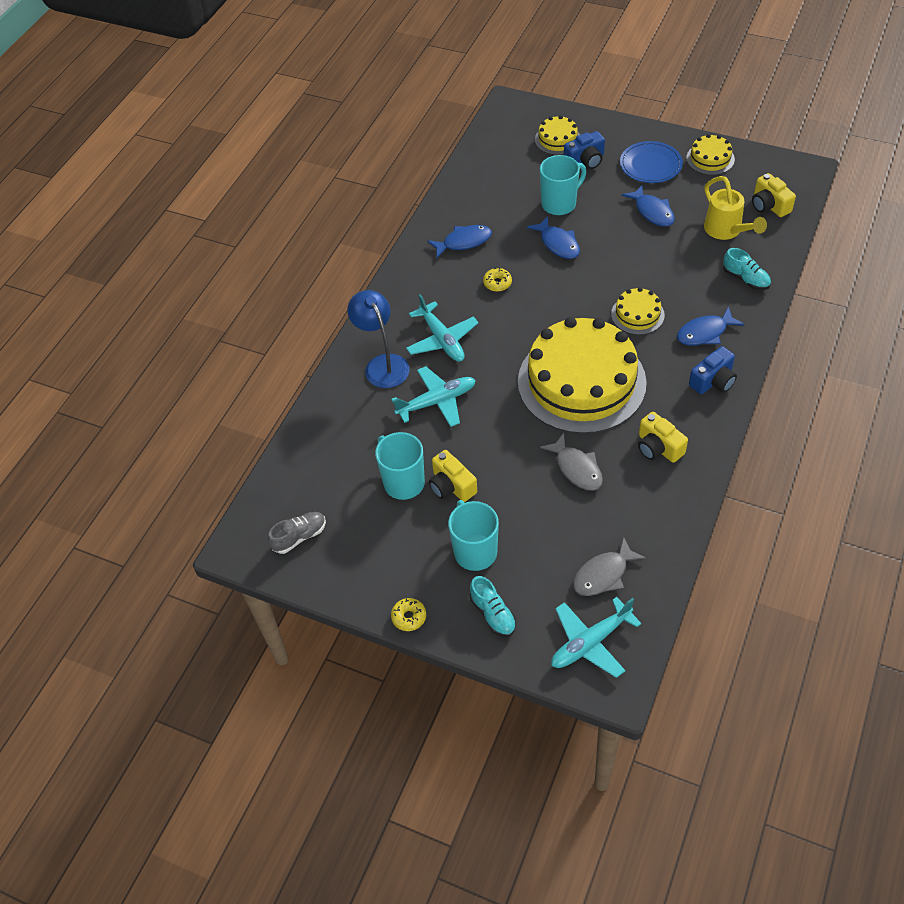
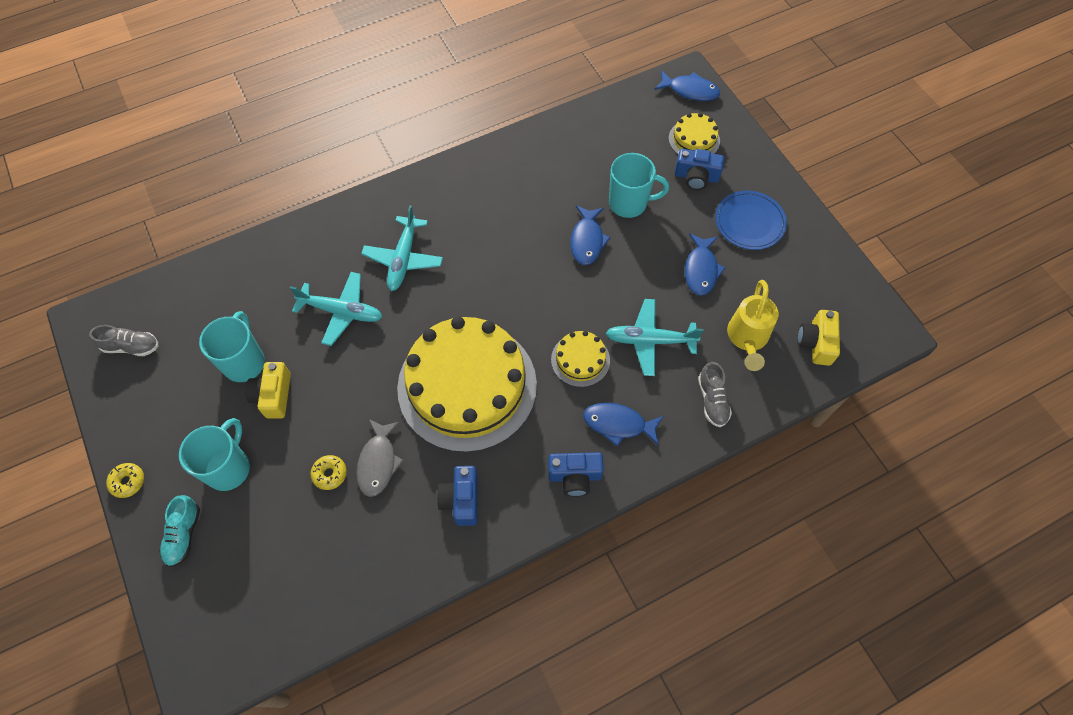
camera: 35 degrees right, 10 degrees up
(382, 364) = (338, 246): blue lamp -> none
(464, 242) = (514, 182): blue fish -> blue fish (690, 90)
(497, 283) = (499, 240): yellow donut -> yellow donut (330, 474)
(590, 642) = (221, 627): turquoise plane -> turquoise plane (649, 340)
(603, 574) = (295, 577): grey fish -> none
(658, 447) = (461, 500): yellow camera -> blue camera
(710, 159) = (811, 255): yellow cake -> none
(745, 279) = (712, 400): turquoise shoe -> grey shoe

